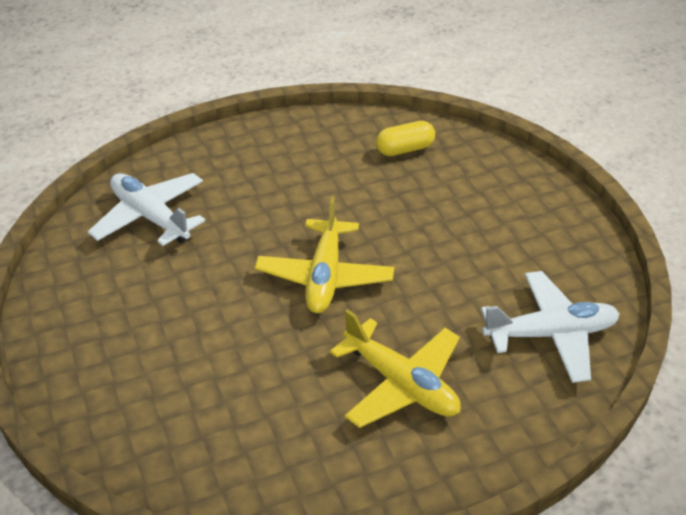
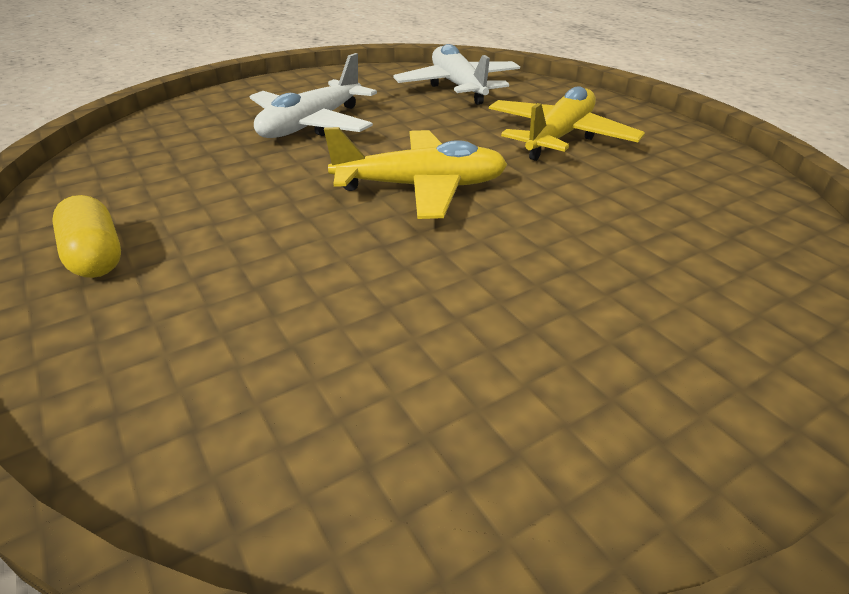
camera: 100 degrees left, 5 degrees down
(150, 217) = (302, 386): white plane -> white plane (312, 125)
(405, 149) = (154, 157): yellow capsule -> yellow capsule (95, 256)

